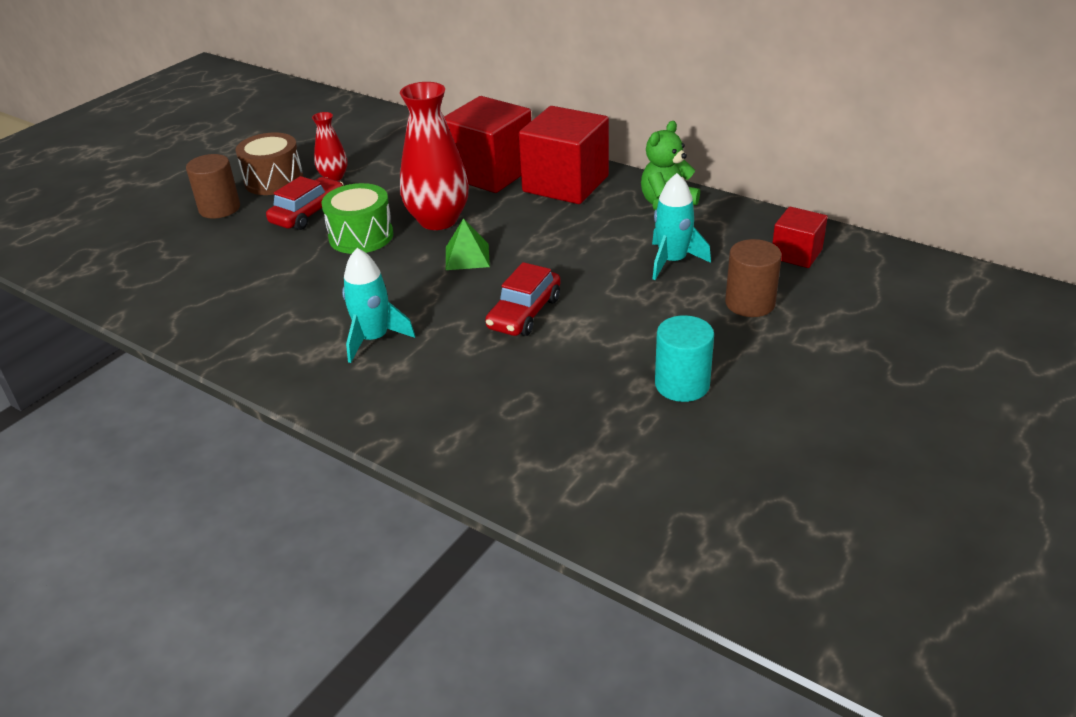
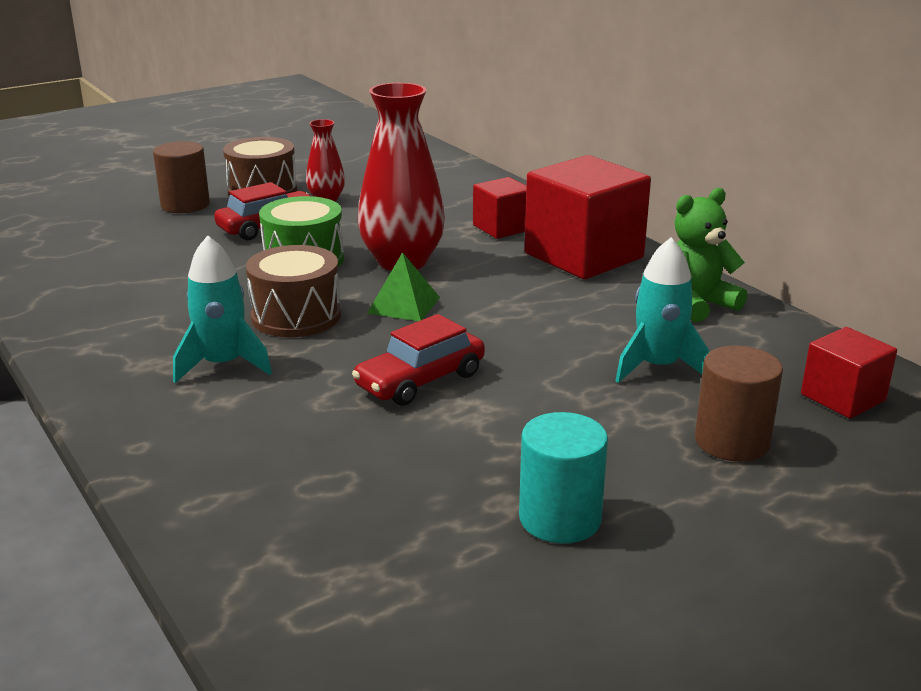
camera: 20 degrees right, 10 degrees down
(395, 286) = (296, 316): none -> brown drum
(490, 173) = (502, 228): red cube -> red cube, size x0.54

